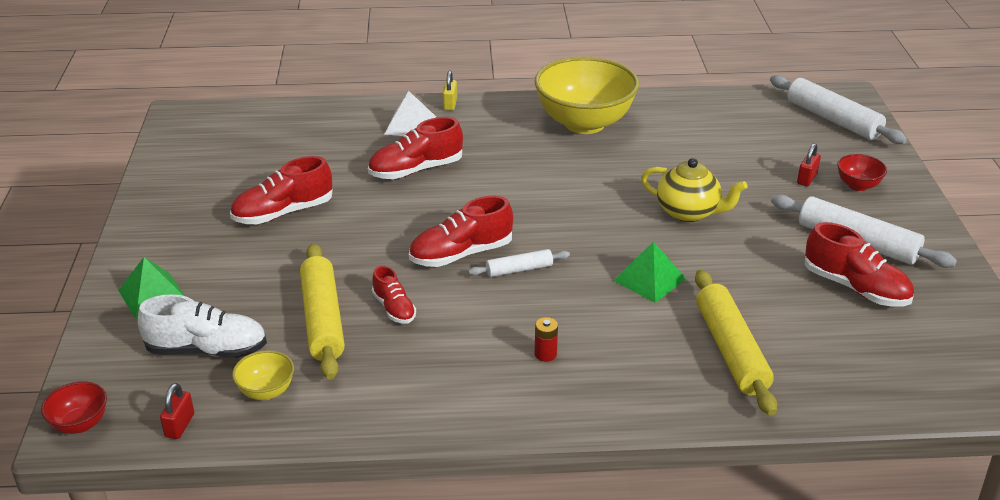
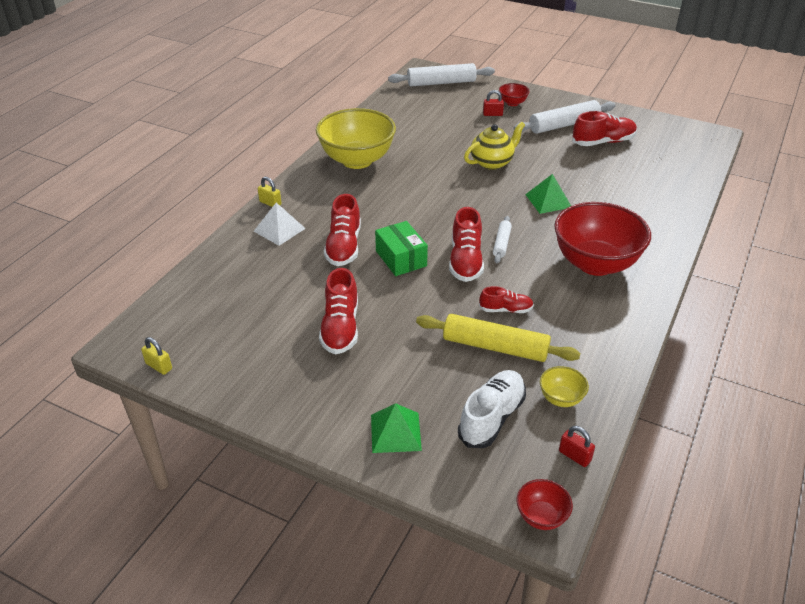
camera: 60 degrees left, 5 degrees up
(166, 141) = (159, 366): none -> yellow padlock
(427, 210) = (401, 258): none -> green box
(545, 354) = (595, 264): red battery -> red bowl
(731, 350) = (631, 199): yellow rolling pin -> none
(807, 179) = (492, 114): red padlock -> red padlock turned 60 degrees counterclockwise

